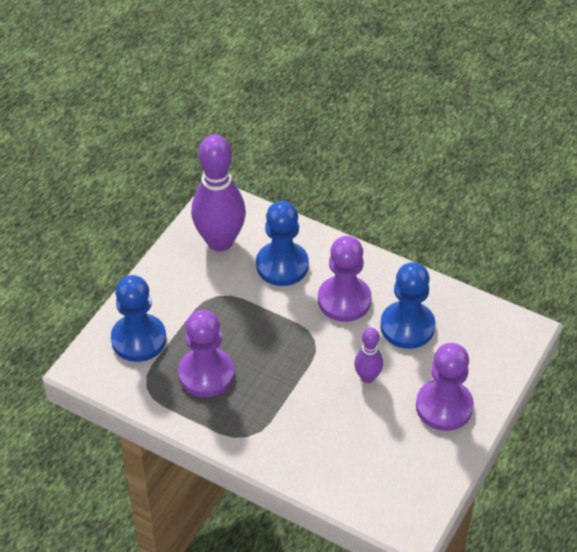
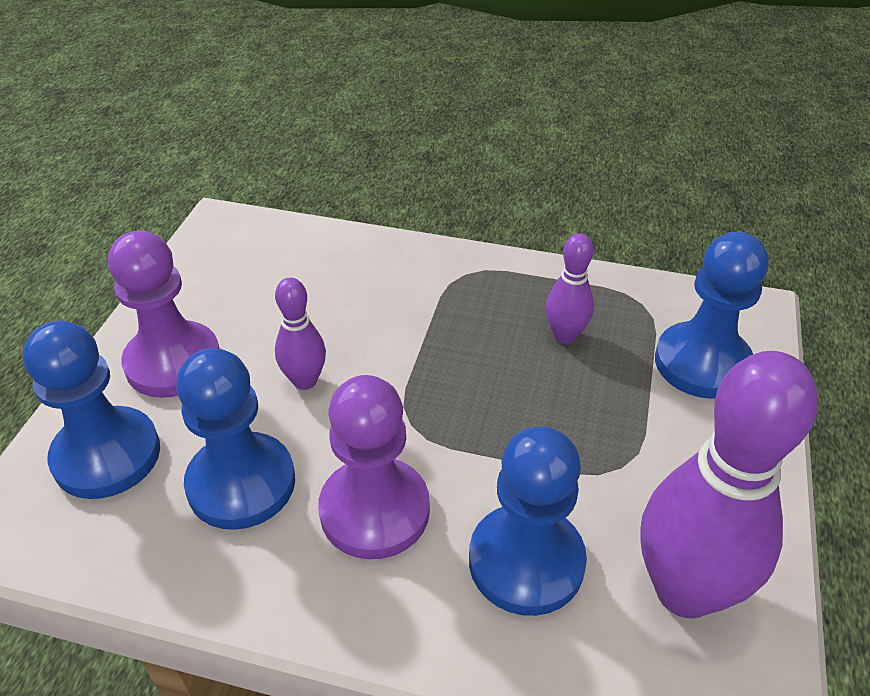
camera: 165 degrees right, 5 degrees down
(206, 374) = (565, 335): purple pawn -> purple bowling pin
(477, 356) = (107, 455): none -> blue pawn

